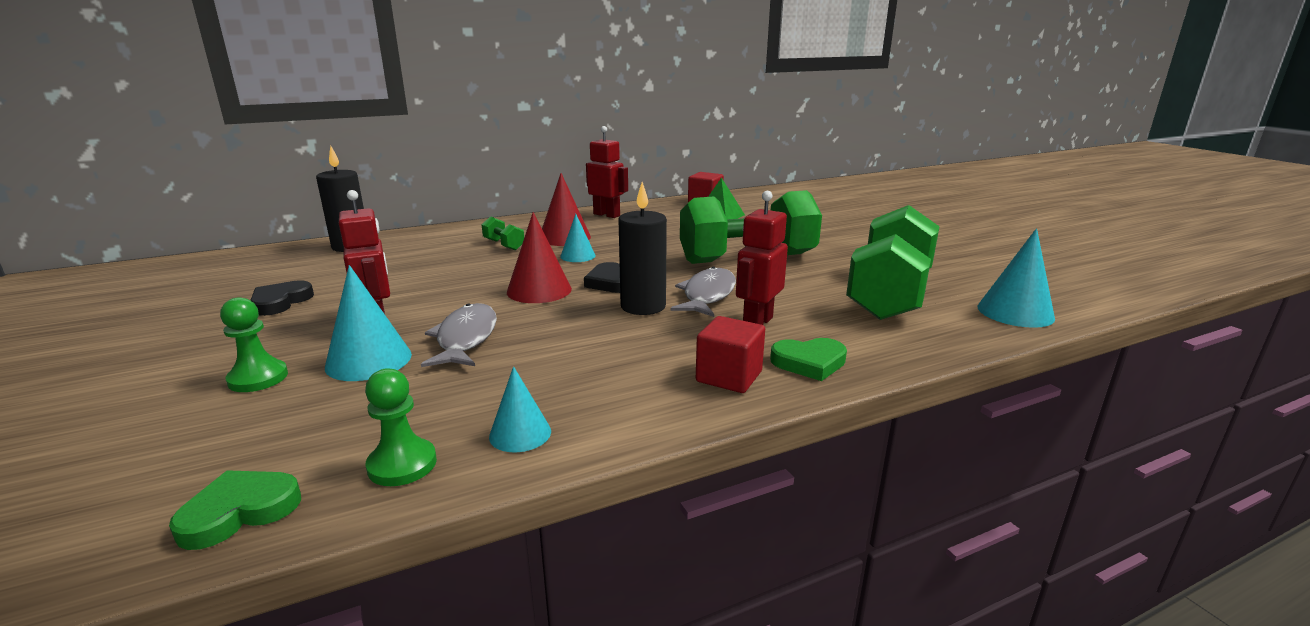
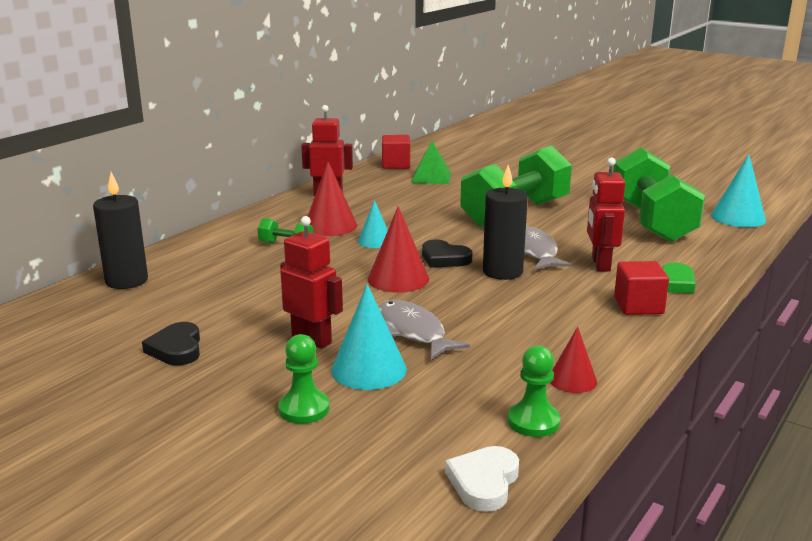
camera: 30 degrees left, 0 degrees up
(239, 512) = (484, 482): green heart -> white heart
(520, 433) = (572, 380): turquoise cone -> red cone

